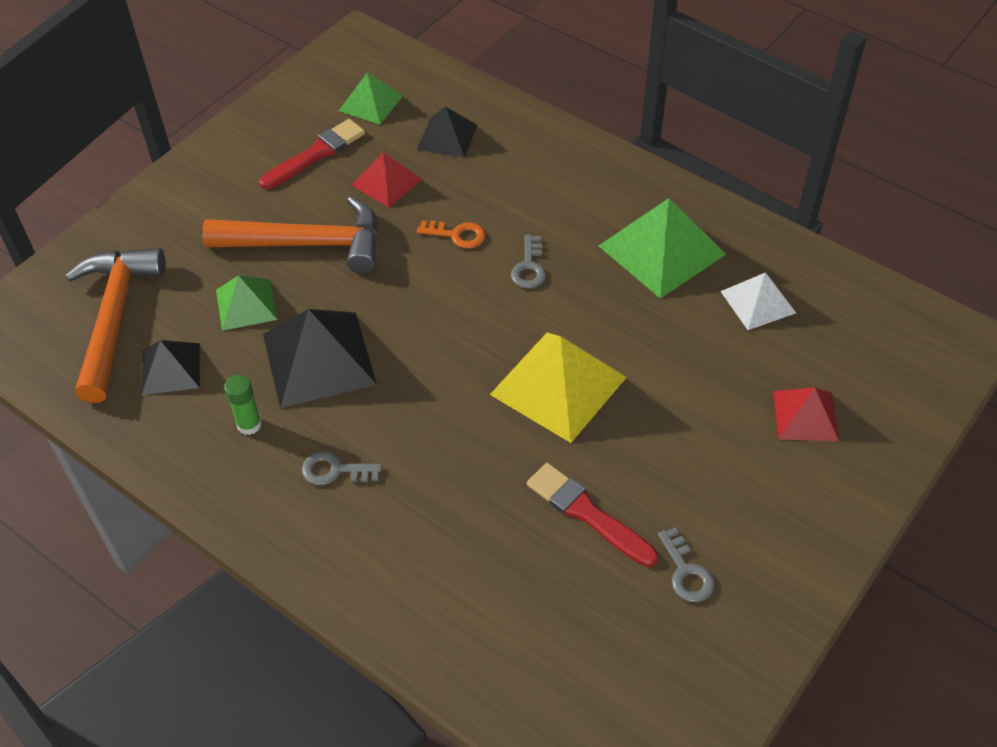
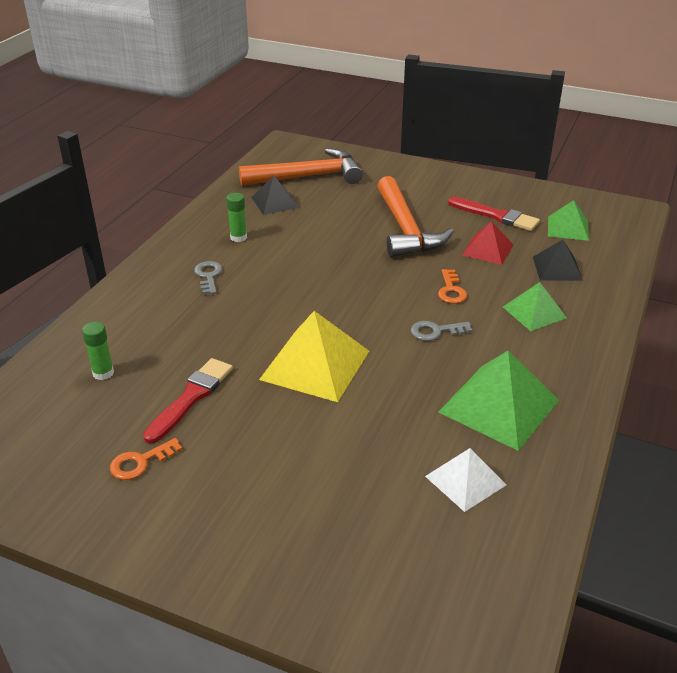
camera: 75 degrees right, 15 degrees down
(246, 304) = (339, 217): green pyramid -> green pyramid (534, 312)
(318, 359) = (302, 252): black pyramid -> none
(515, 607) = (103, 373): none -> green glue stick
(686, 572) = (140, 462): grey key -> orange key
(805, 415) = (331, 529): red pyramid -> none

